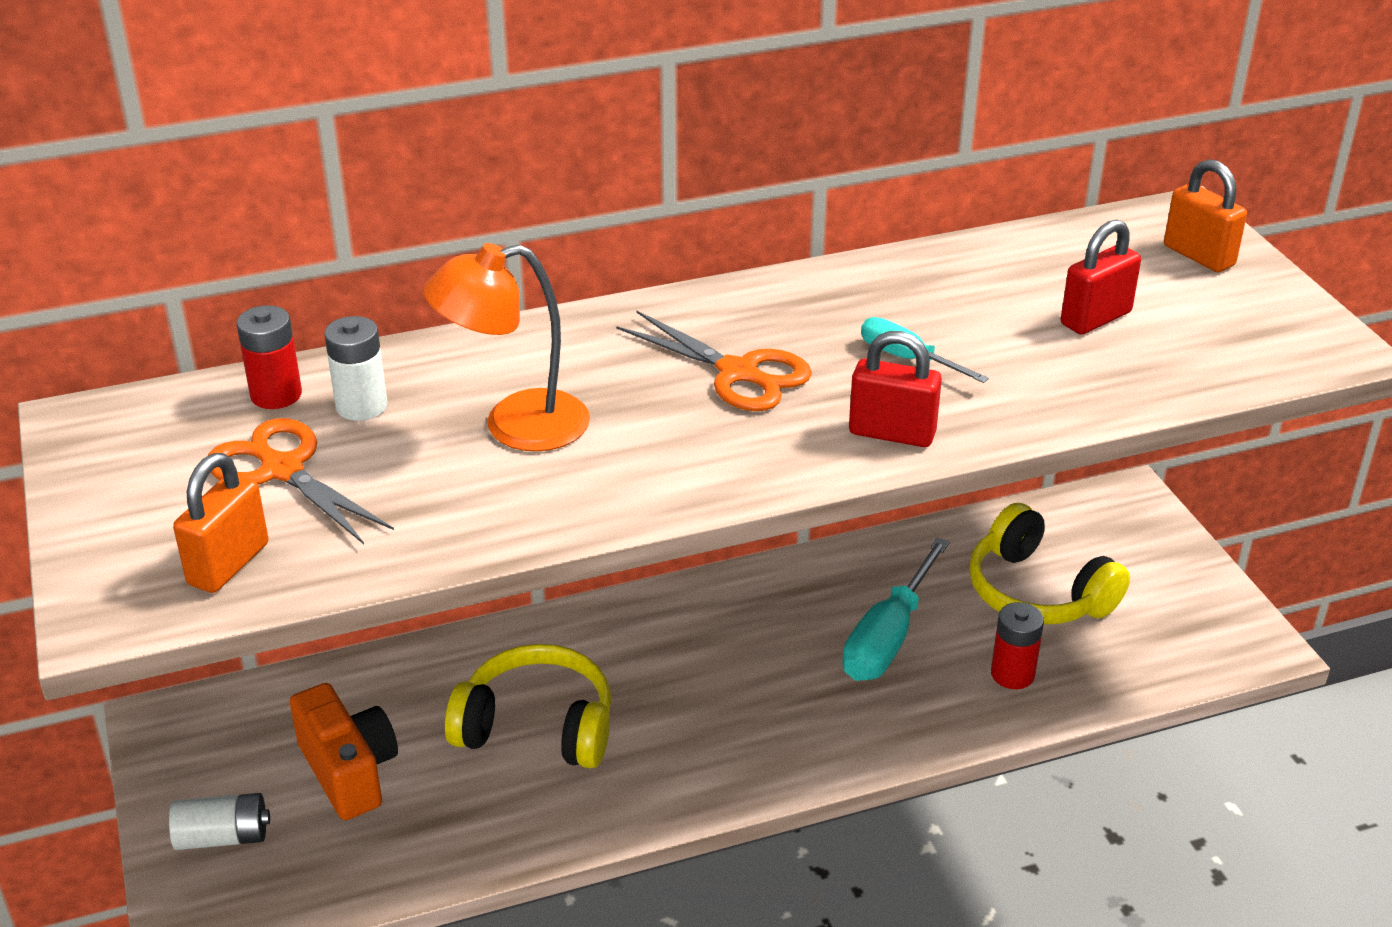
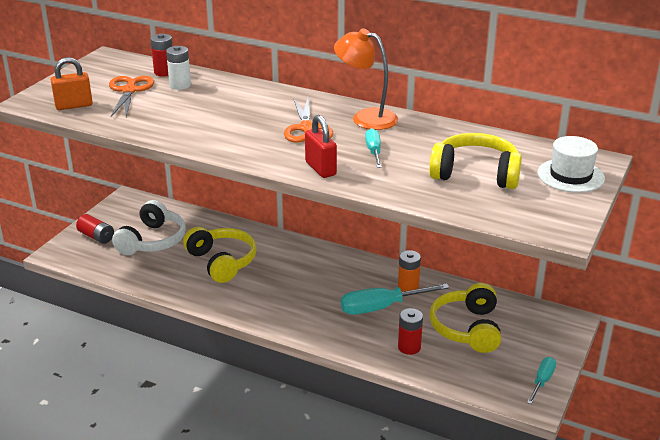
camera: 45 degrees right, 5 degrees down
(223, 837) = (96, 237): white battery -> red battery
(349, 771) = (152, 241): orange camera -> white headphones
(515, 425) = (210, 110): orange lamp -> orange lamp (366, 117)
(873, 579) = (408, 287): none -> orange battery
(1095, 318) = (475, 174): red padlock -> yellow headphones
(1198, 256) = (570, 176): orange padlock -> white hat
(1221, 606) = (542, 381): none -> turquoise screwdriver

